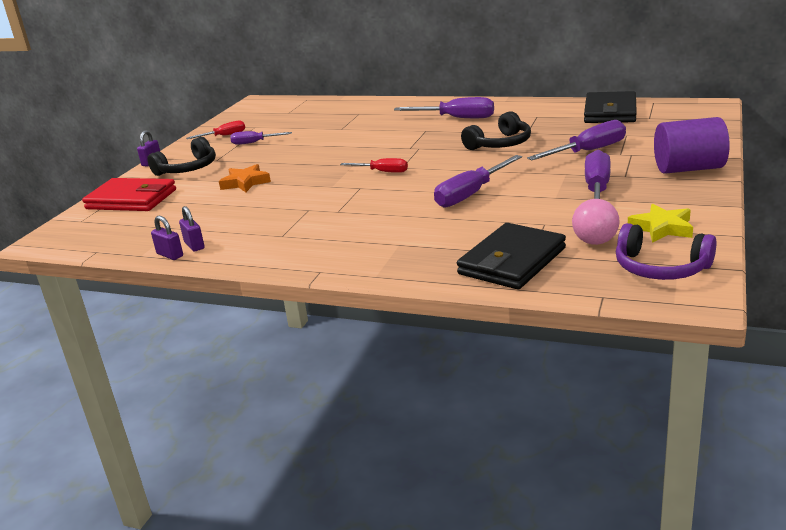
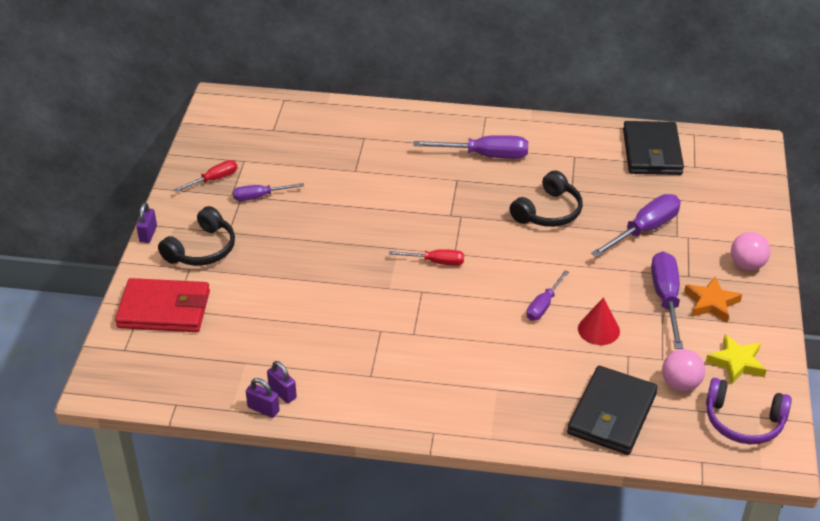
camera: 15 degrees left, 15 degrees up
(245, 183) = (286, 279): orange star -> orange star (711, 303)
(471, 194) = (543, 305): purple screwdriver -> purple screwdriver, size x0.60
(520, 208) = (598, 330): none -> red cone
(688, 169) = (747, 265): purple cylinder -> pink ball

